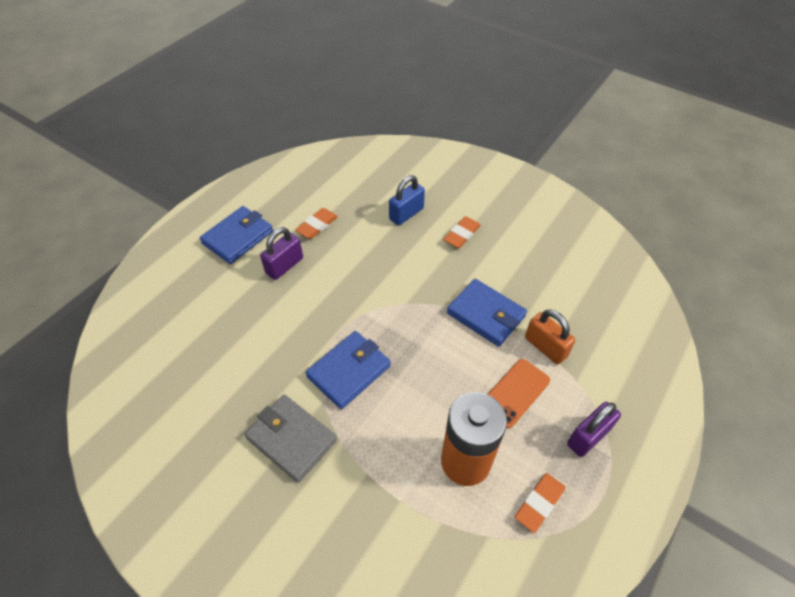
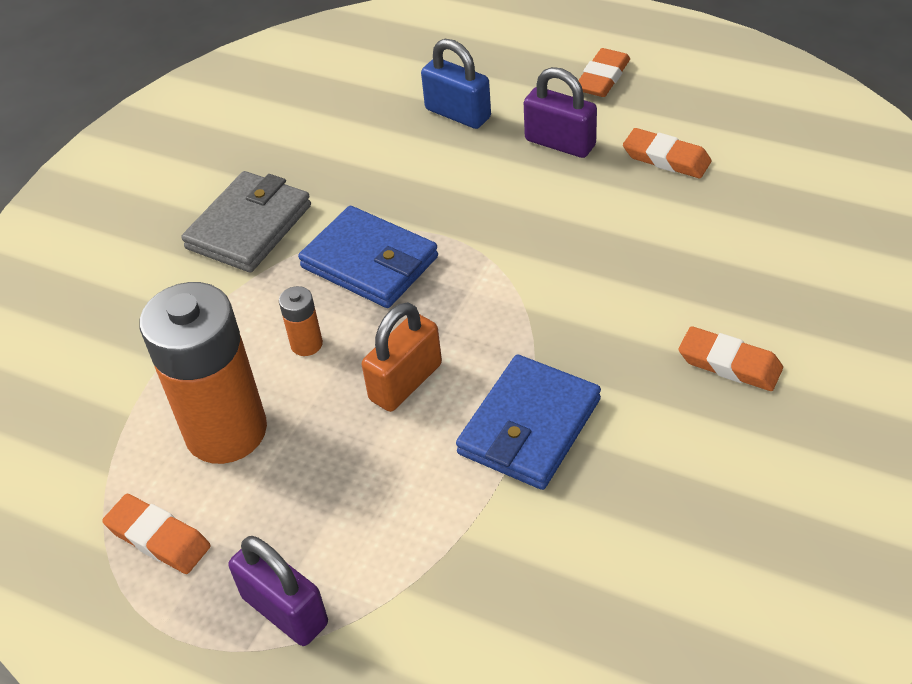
camera: 85 degrees right, 5 degrees down
(238, 237) = (602, 78): blue wallet -> orange eraser
(406, 214) = (751, 270): blue padlock -> blue padlock (458, 113)
(406, 412) = (306, 344): none -> orange battery
(515, 393) = (362, 488): orange phone -> none
(545, 347) = (474, 531): orange padlock -> orange padlock (406, 382)

